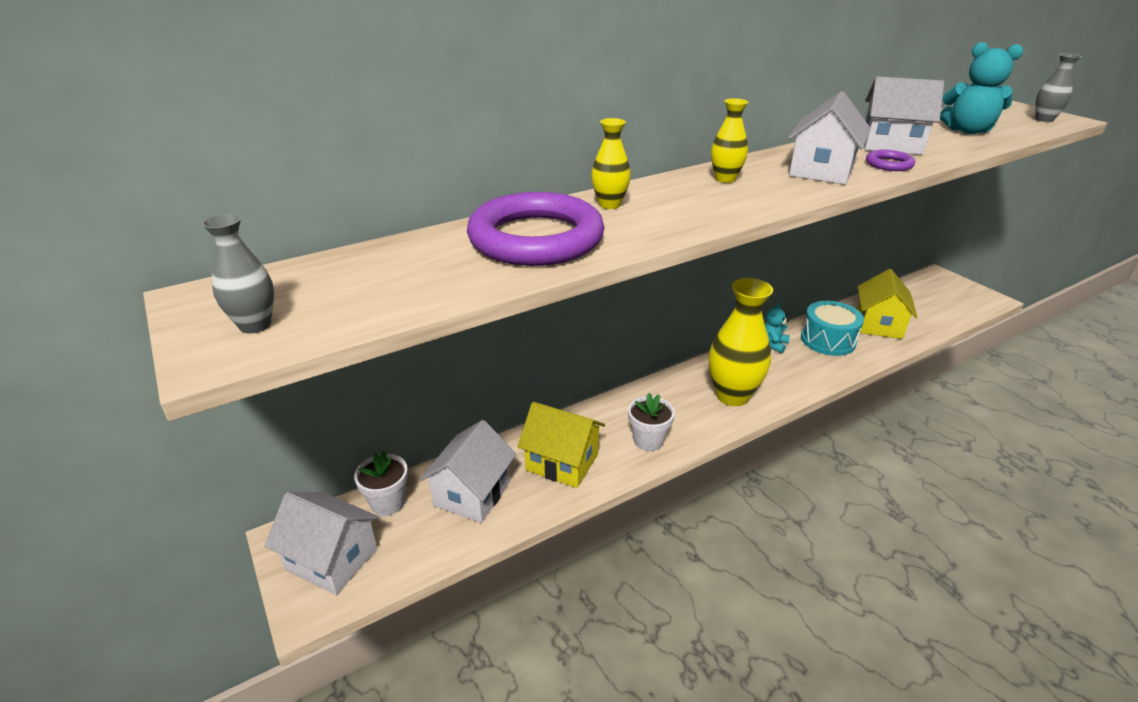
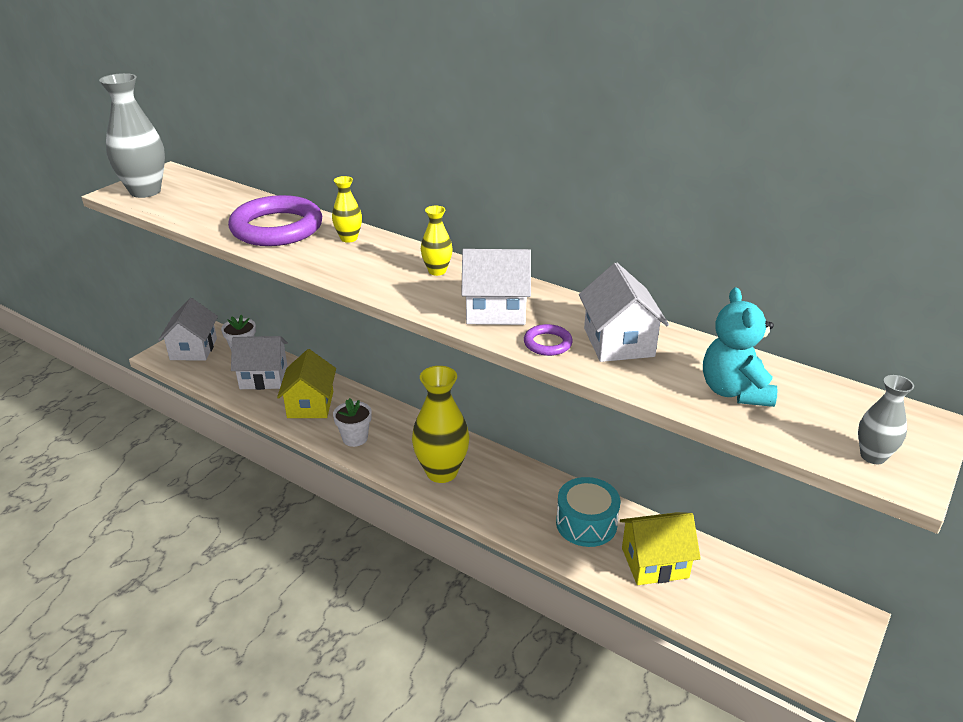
camera: 65 degrees right, 0 degrees up
(255, 325) = (145, 191): grey vase -> grey vase, size x1.99
(773, 344) = (547, 485): turquoise teddy bear -> none

